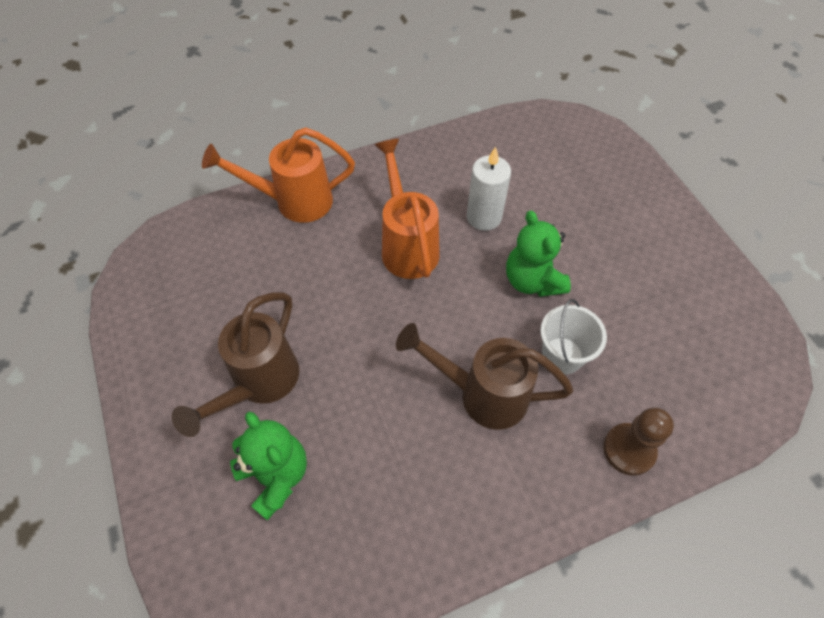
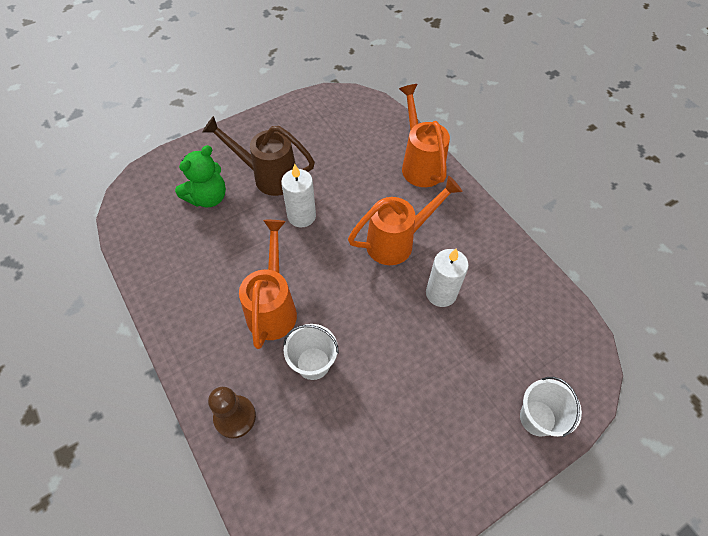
camera: 80 degrees right, 0 degrees up
(343, 346) = (301, 216): none -> white candle
(481, 394) = (273, 307): brown watering can -> orange watering can
(532, 280) = (382, 336): green teddy bear -> none
(624, 171) = (537, 418): none -> white bucket

